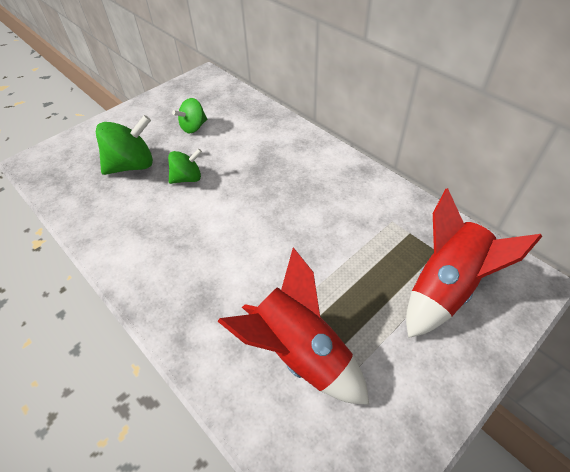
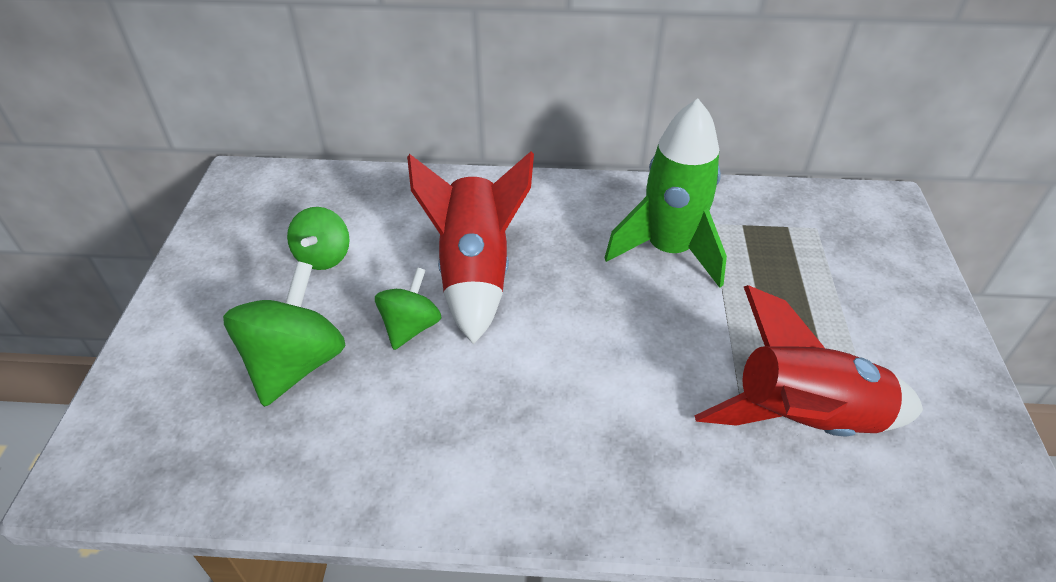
camera: 45 degrees left, 5 degrees down
(347, 219) = (669, 250): none -> green rocket
(445, 287) = (835, 256): red rocket -> red rocket (475, 273)

